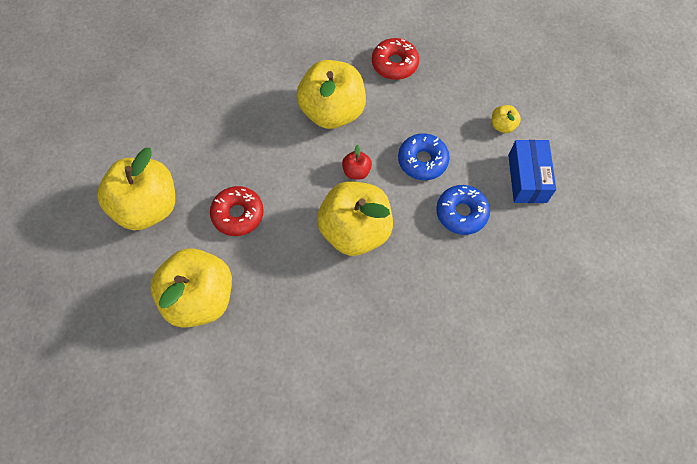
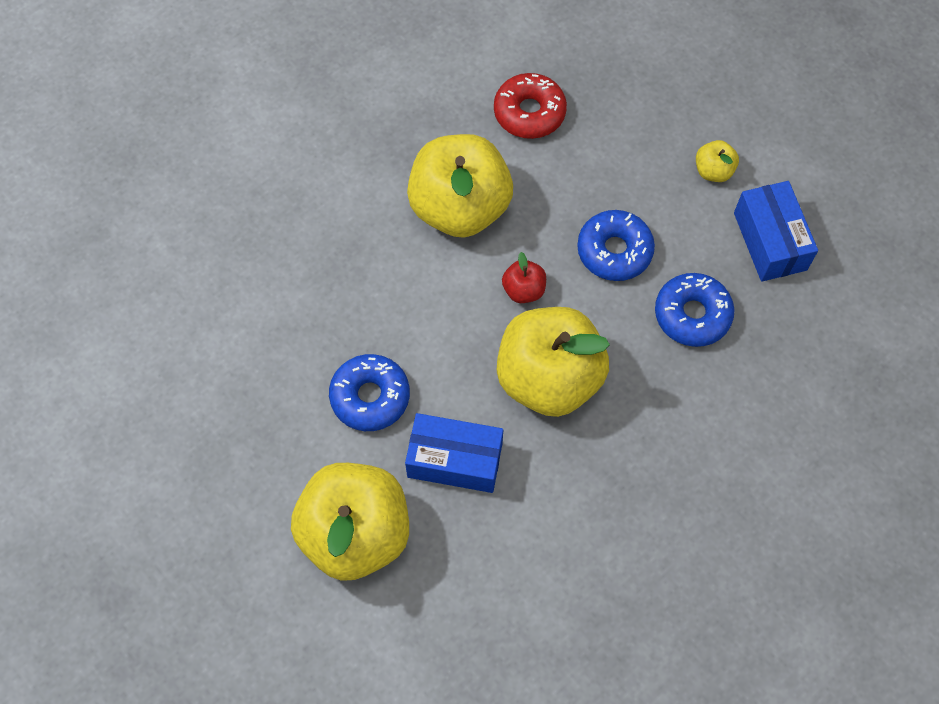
camera: 15 degrees left, 0 degrees up
(147, 207) = (230, 419): yellow apple -> none
(238, 214) = (370, 397): red donut -> blue donut
(278, 267) = (455, 460): none -> blue box

